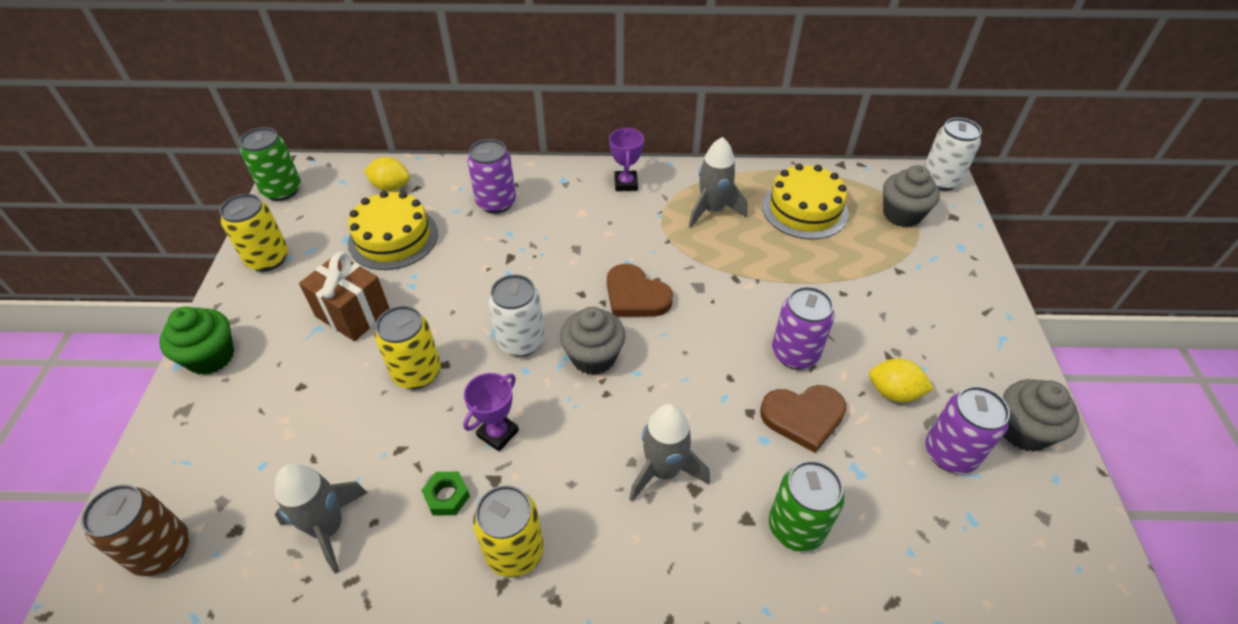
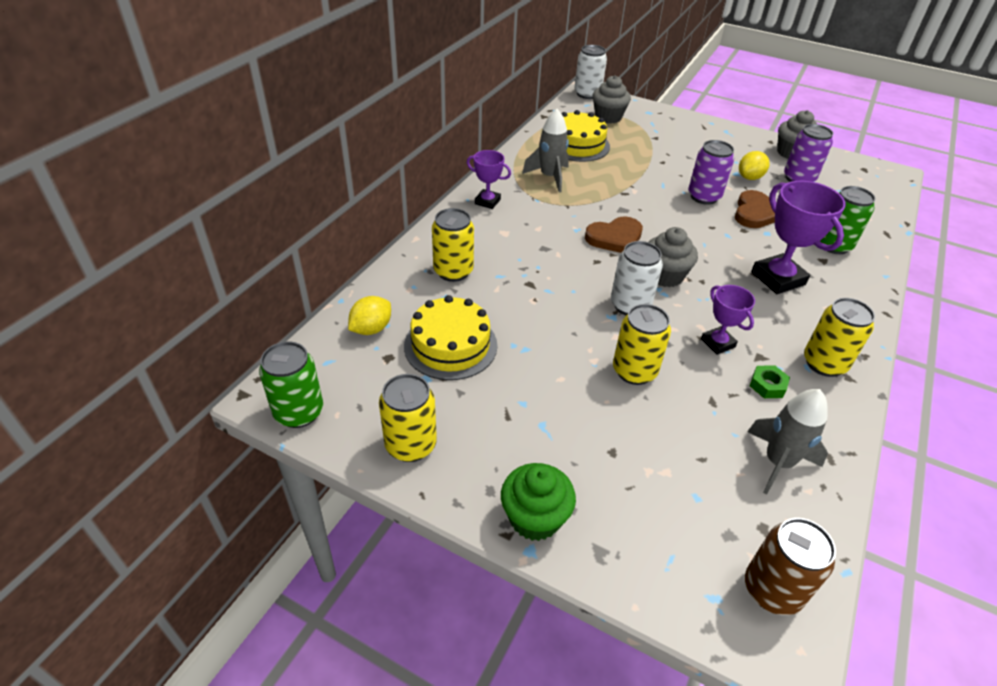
camera: 65 degrees left, 5 degrees down
(353, 313) = (538, 395): brown gift -> none
(496, 202) = (453, 271): purple can -> yellow can
(664, 471) = (777, 278): grey rocket -> purple trophy

